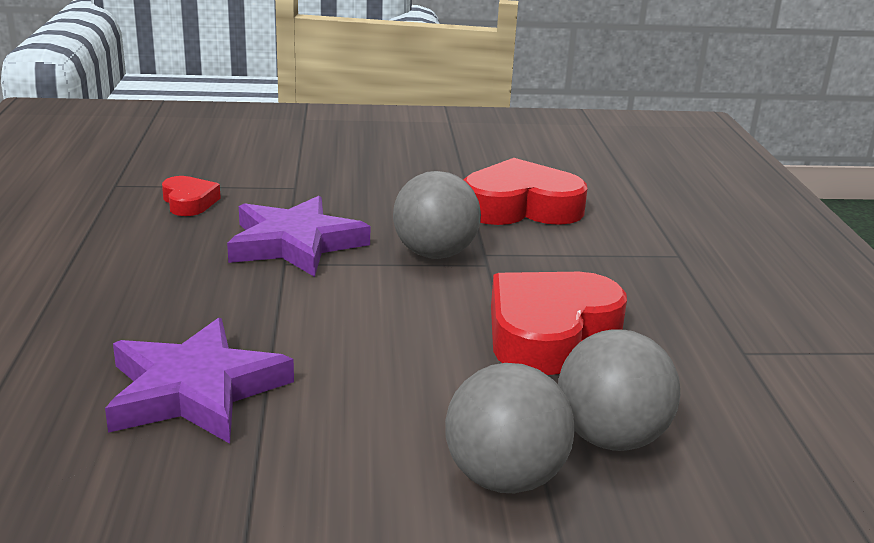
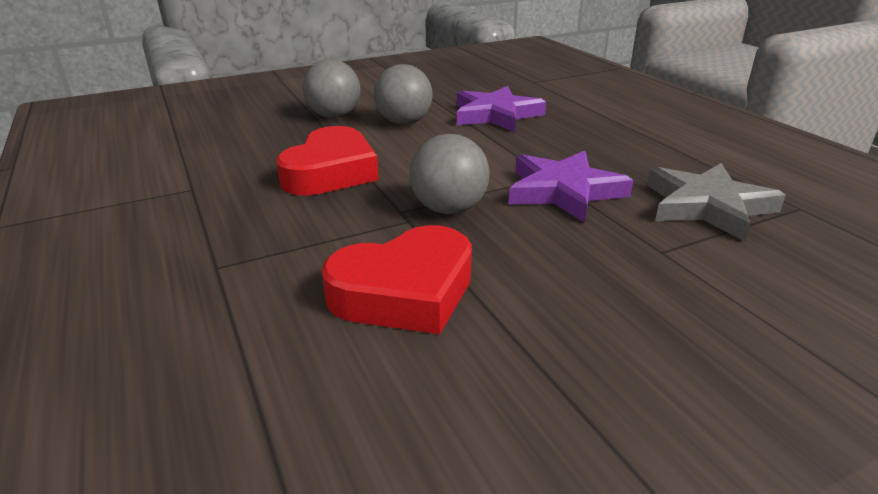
camera: 160 degrees right, 5 degrees up
(189, 202) = (707, 206): red heart -> grey star
(610, 438) = (287, 135): grey ball -> grey ball (404, 122)

